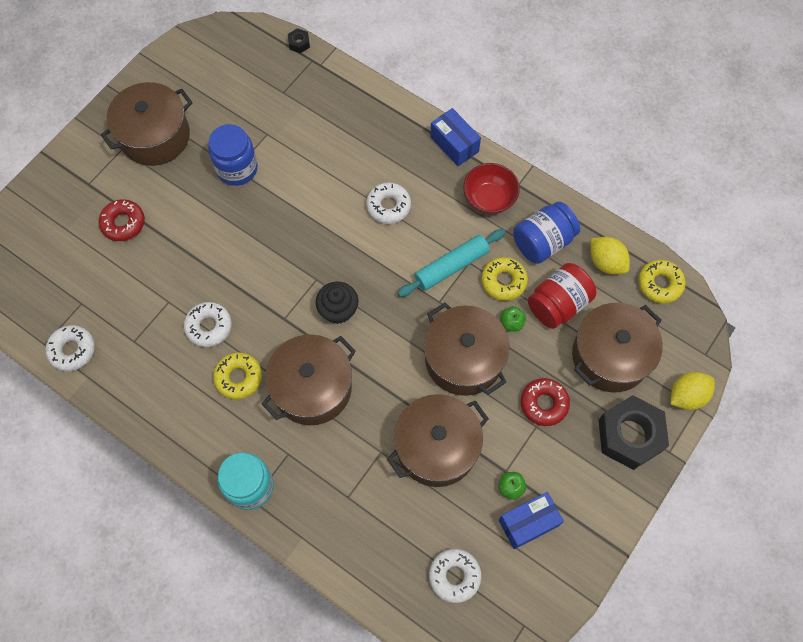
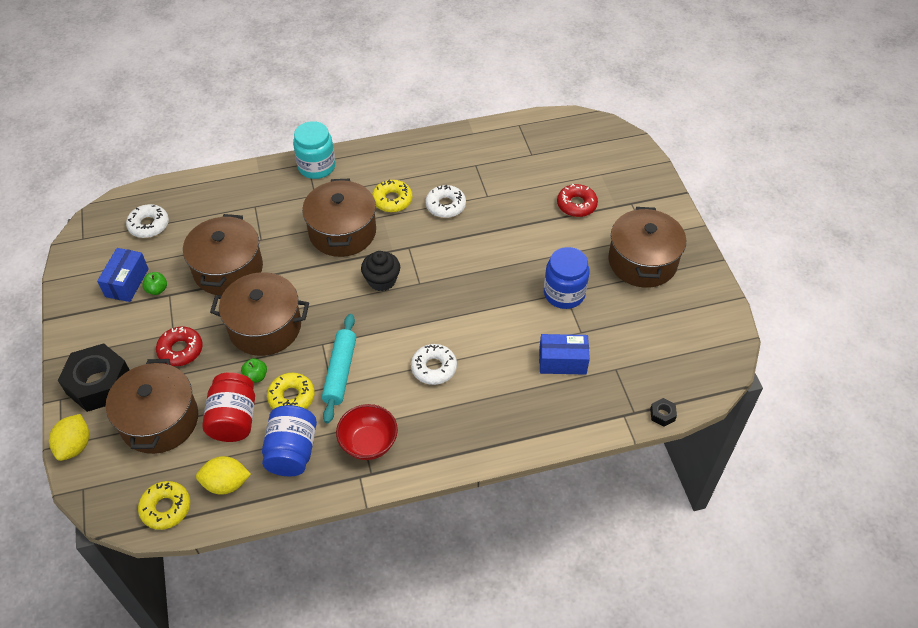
camera: 130 degrees right, 15 degrees down
(72, 350) = (500, 135): white donut -> none
(454, 144) = (445, 458): blue box -> blue box (562, 362)

